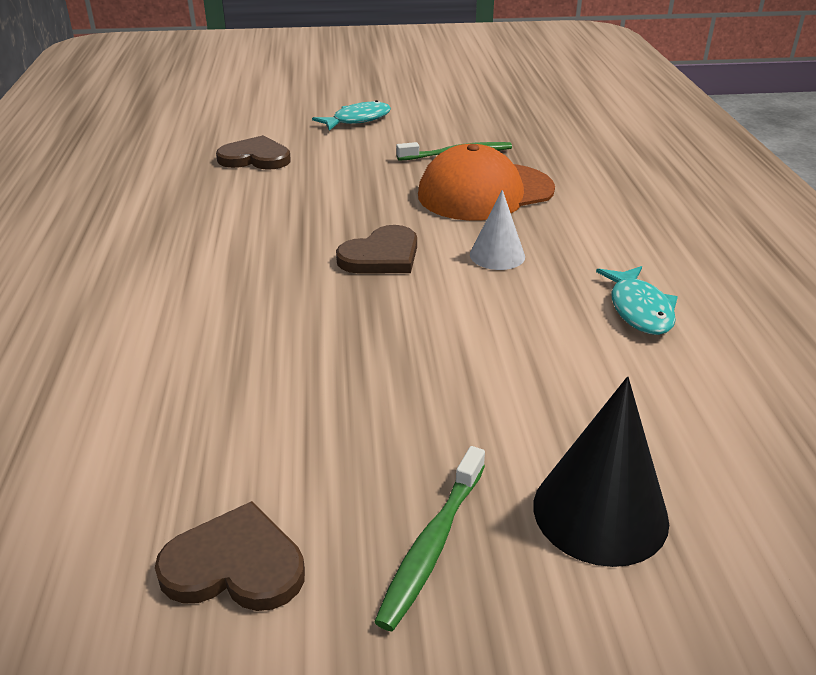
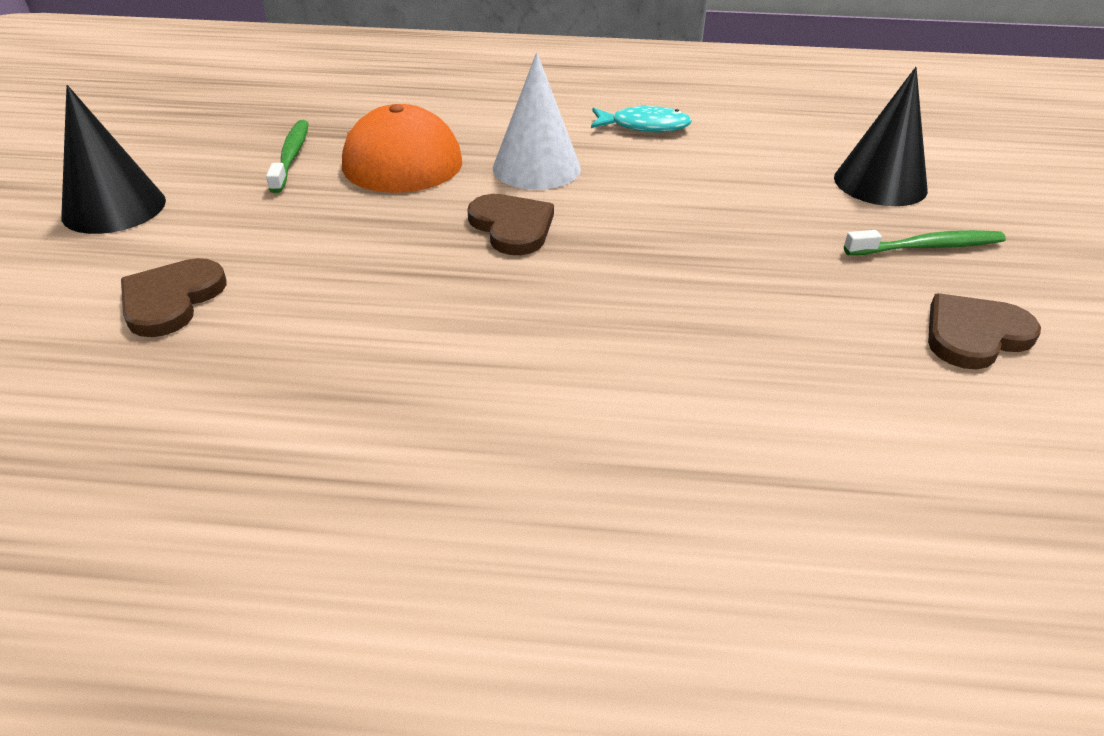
camera: 80 degrees left, 5 degrees up
(235, 565) = (974, 335): brown heart -> brown heart turned 45 degrees clockwise
(357, 120) = (114, 208): turquoise fish -> black cone
(432, 545) = (927, 247): green toothbrush -> green toothbrush turned 45 degrees counterclockwise
(497, 255) = (536, 168): white cone -> white cone, size x1.60

